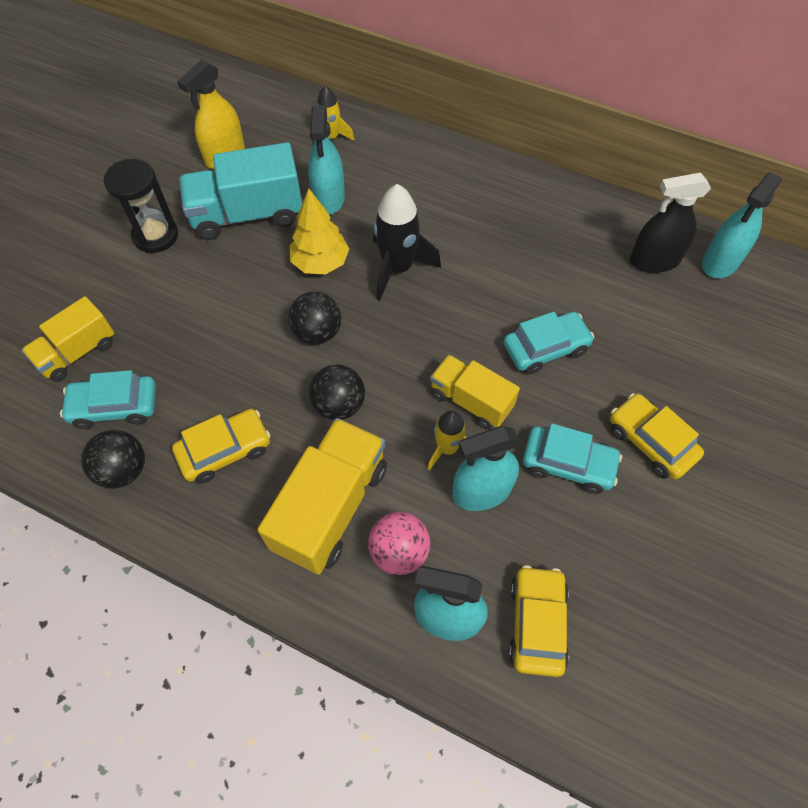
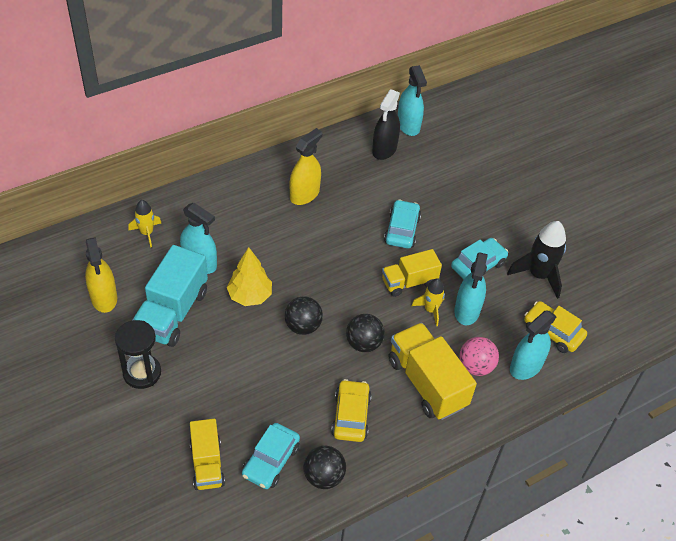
camera: 60 degrees left, 10 degrees down
(398, 268) = (289, 261): black rocket -> black rocket (538, 275)
(506, 228) = (304, 194): none -> yellow spray bottle
(650, 442) = (490, 225): yellow car -> none

